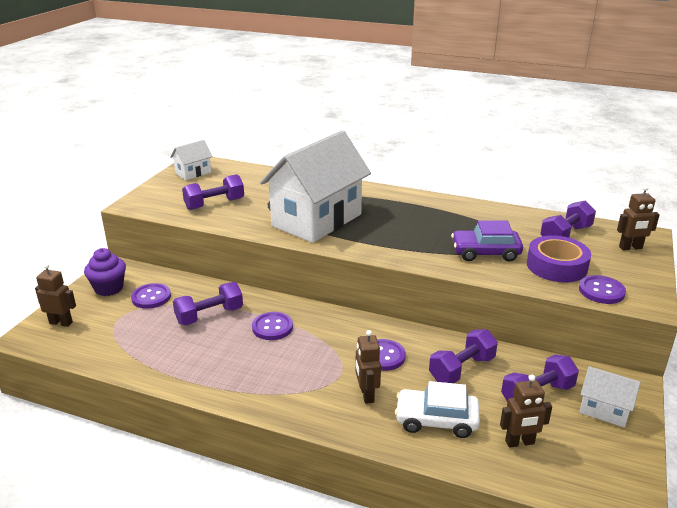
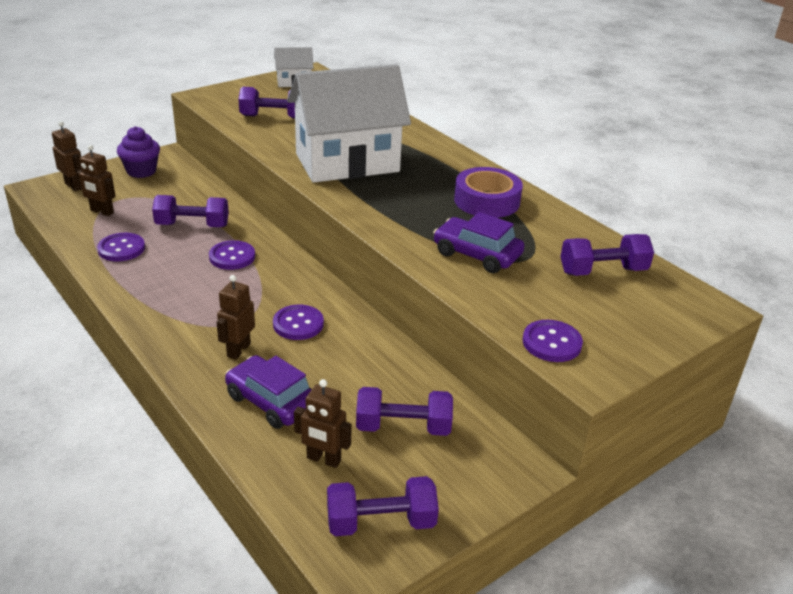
camera: 30 degrees right, 5 degrees up
(151, 297) = (165, 191): purple button -> purple button (121, 249)
(436, 420) = (271, 401): white car -> purple car
(462, 369) = (358, 369): purple dumbbell -> purple dumbbell (381, 522)
(556, 266) = (538, 298): purple tape -> purple tape (487, 201)
(604, 410) = (455, 476): white house -> none
(630, 248) = (666, 314): brown robot -> brown robot (102, 212)

